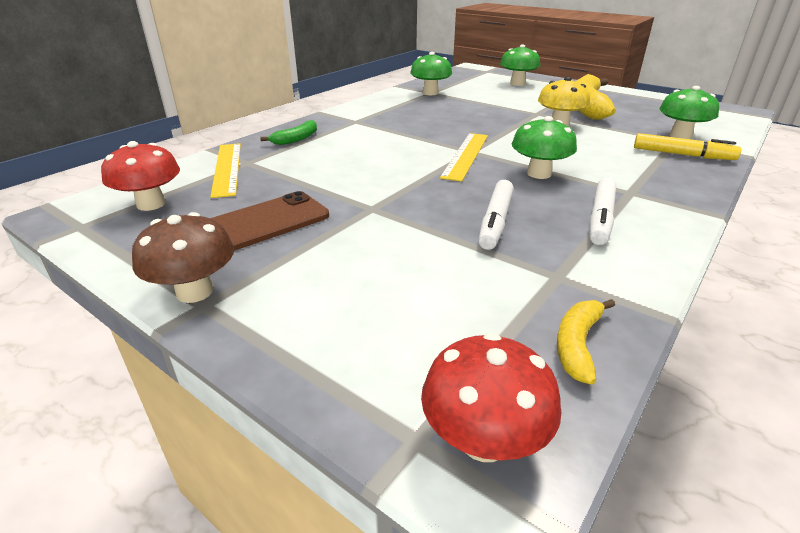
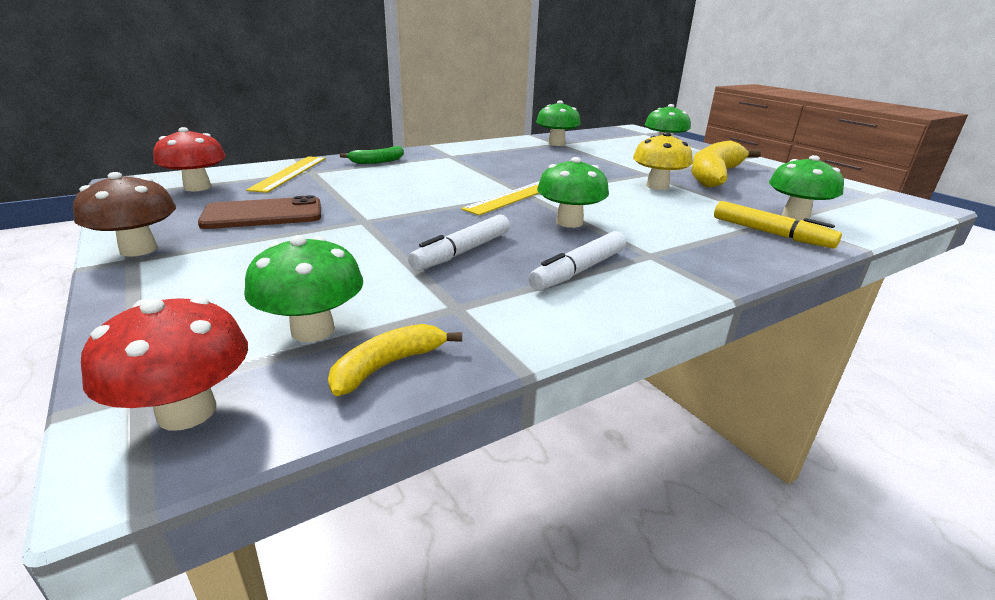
camera: 20 degrees right, 5 degrees down
(478, 330) = (313, 330): none -> green mushroom

